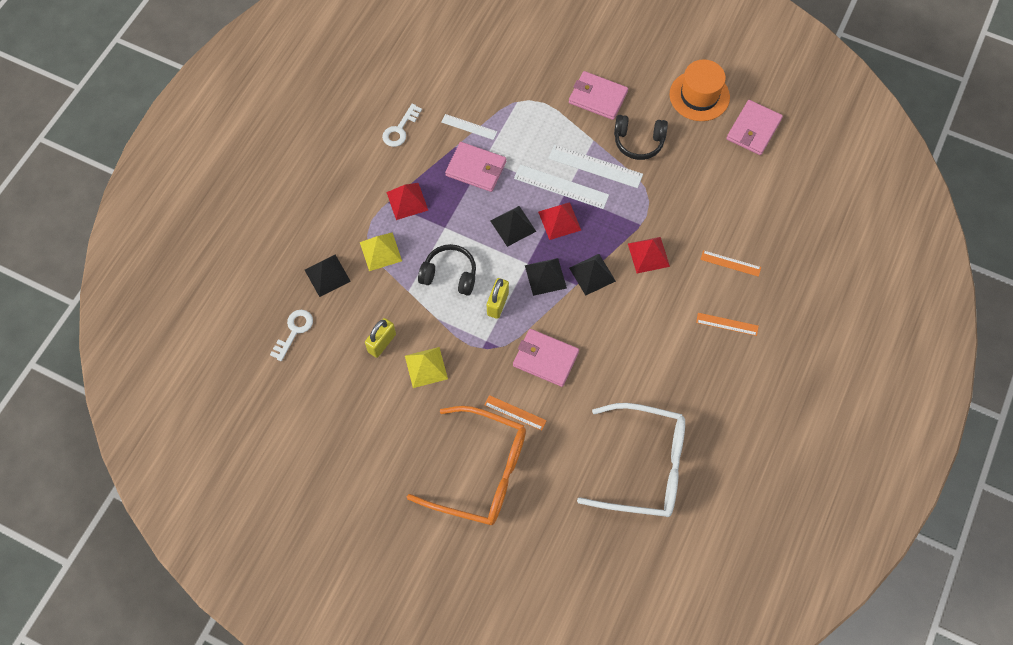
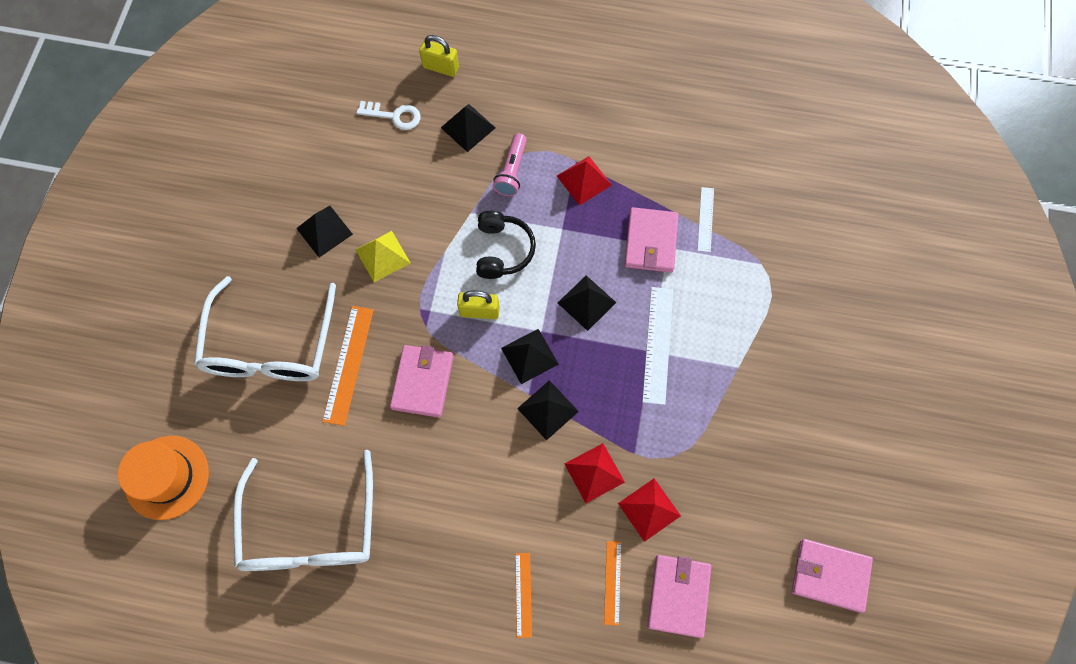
camera: 75 degrees right, 5 degrees up
(380, 251) = (512, 171): yellow pyramid -> pink flashlight
(382, 343) = (401, 203): yellow padlock -> yellow padlock (441, 67)
(387, 409) = (324, 231): none -> black pyramid
(400, 129) = (675, 147): white key -> none
(481, 472) = (270, 346): orange glasses -> white glasses
(515, 413) = (348, 364): orange ruler -> orange ruler, size x1.64
(559, 220) = (610, 354): red pyramid -> red pyramid (649, 509)
(595, 166) = (700, 379): white ruler -> none
(598, 97) = (804, 358): pink wallet -> pink wallet (678, 595)
(638, 142) = (755, 424): black headphones -> none
(699, 96) = (856, 489): orange hat -> orange hat (167, 477)

